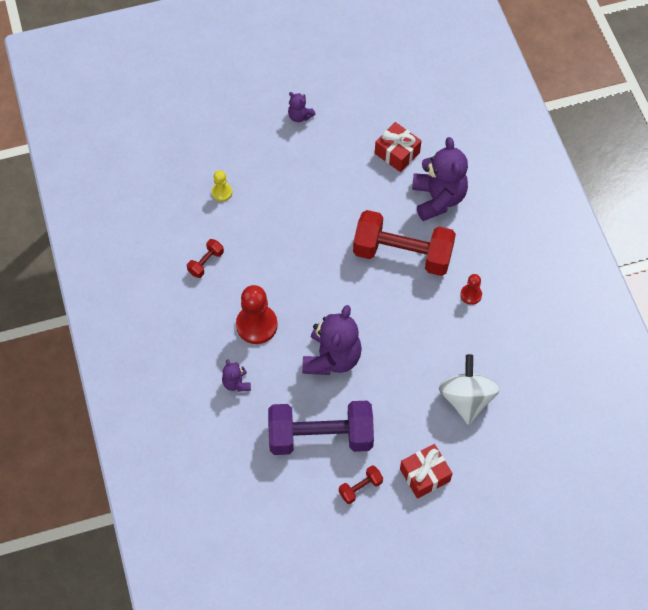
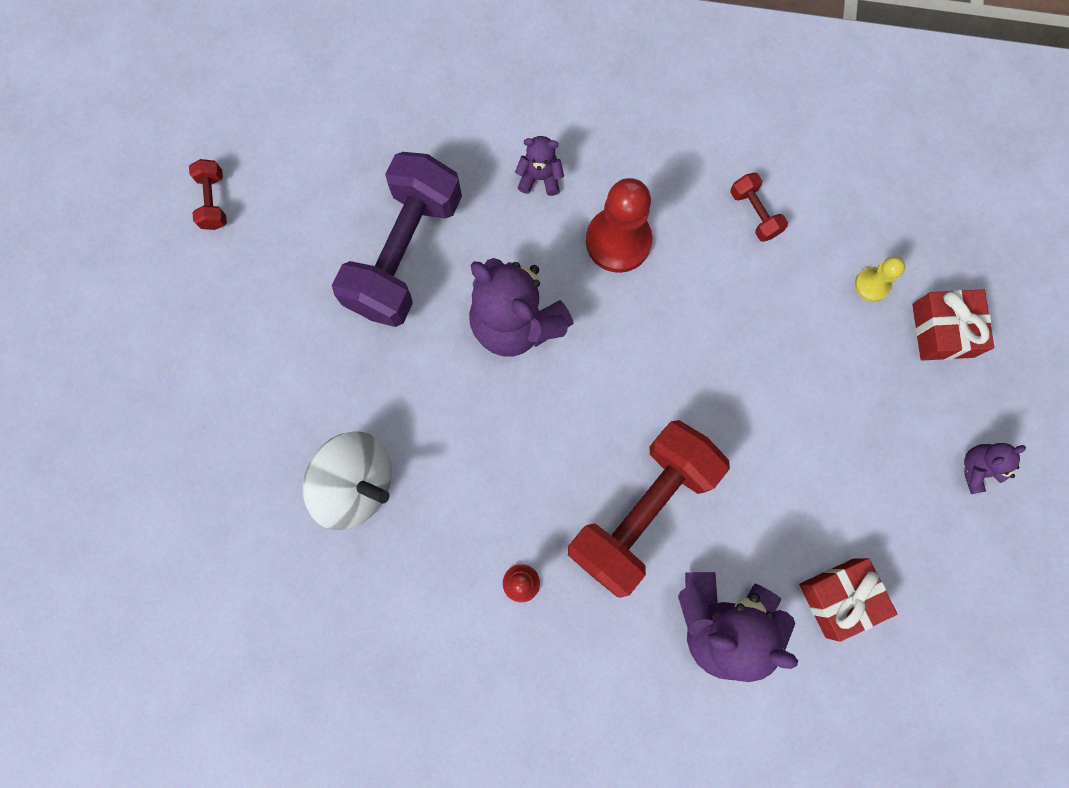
camera: 115 degrees right, 15 degrees up
(360, 488) = (305, 272): red dumbbell -> red dumbbell (213, 201)
(424, 475) = (276, 366): red gift -> red gift (943, 330)

